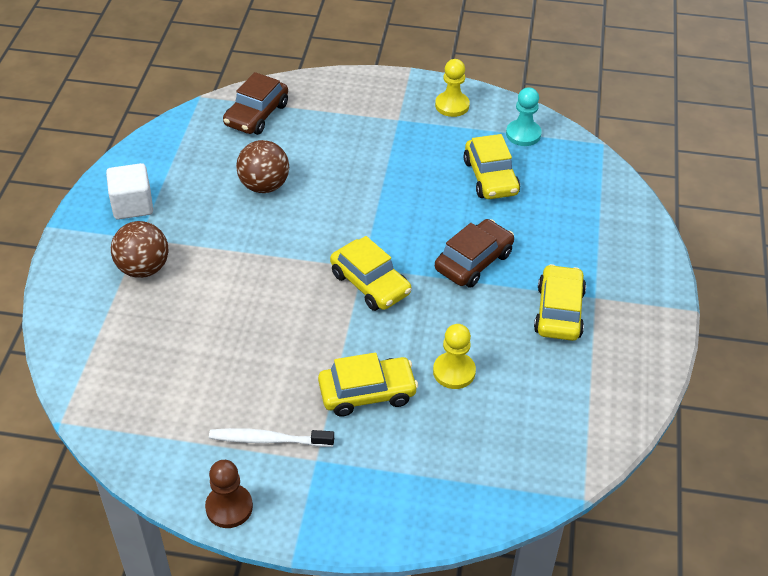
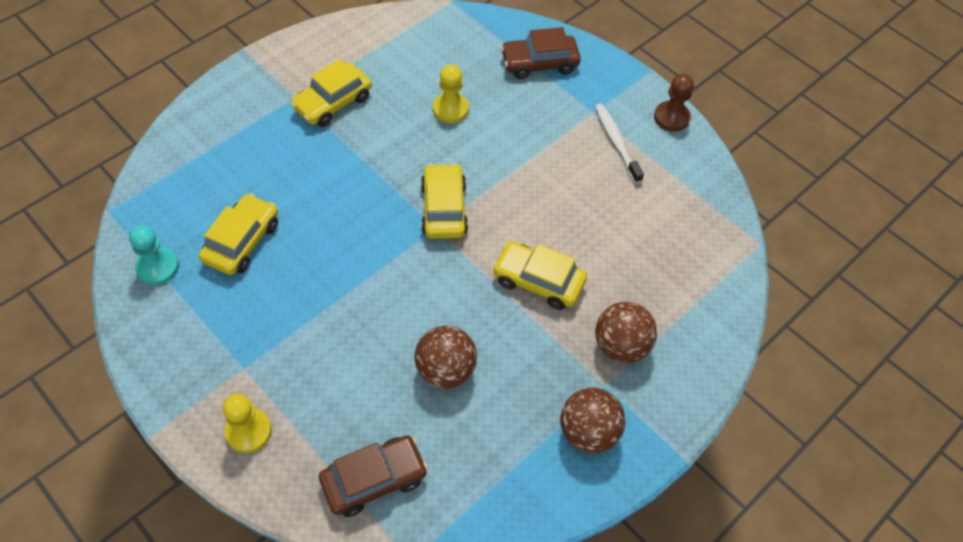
camera: 145 degrees left, 10 degrees up
(132, 205) = (588, 432): white cube -> brown ball
(268, 440) = (616, 142): white toothbrush -> white toothbrush turned 150 degrees counterclockwise
(367, 393) = (523, 131): yellow car -> yellow car (538, 281)
(452, 105) = (175, 349): yellow pawn -> yellow pawn (248, 431)
(473, 261) = (346, 176): brown car -> brown car (539, 63)

